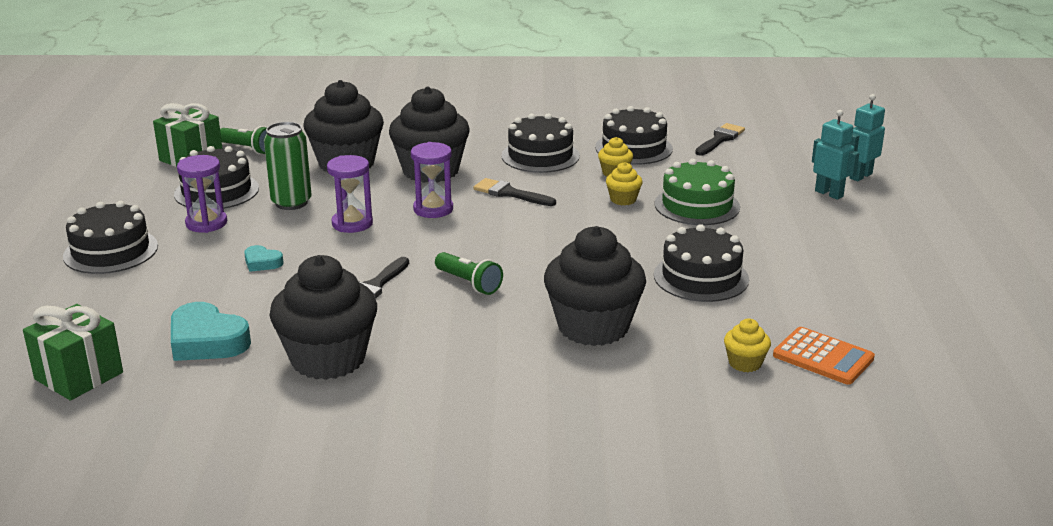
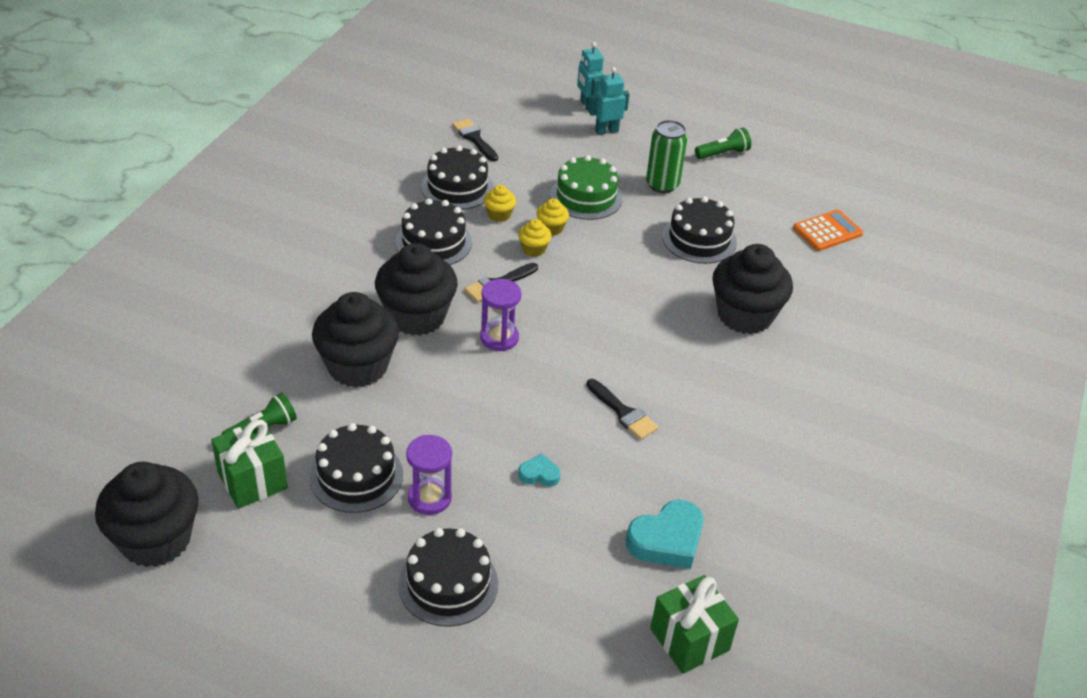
camera: 70 degrees left, 15 degrees up
(262, 262) = (539, 474): turquoise heart -> turquoise heart turned 135 degrees counterclockwise
(291, 202) = (422, 426): green can -> green can (662, 185)
(328, 359) = (729, 470): black cupcake -> black cupcake (156, 540)
(352, 223) = (495, 396): purple hourglass -> none
(469, 283) = (647, 357): green flashlight -> green flashlight (723, 154)
(745, 363) = (821, 266): yellow cupcake -> yellow cupcake (533, 249)

